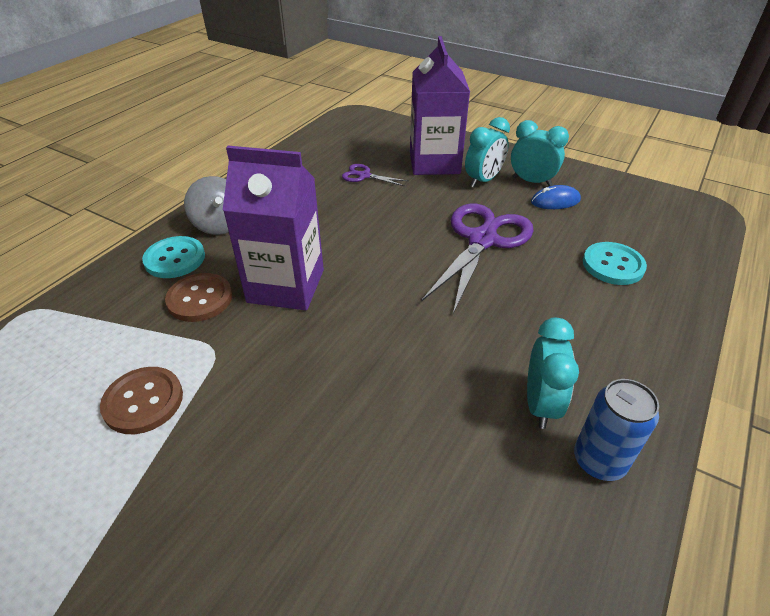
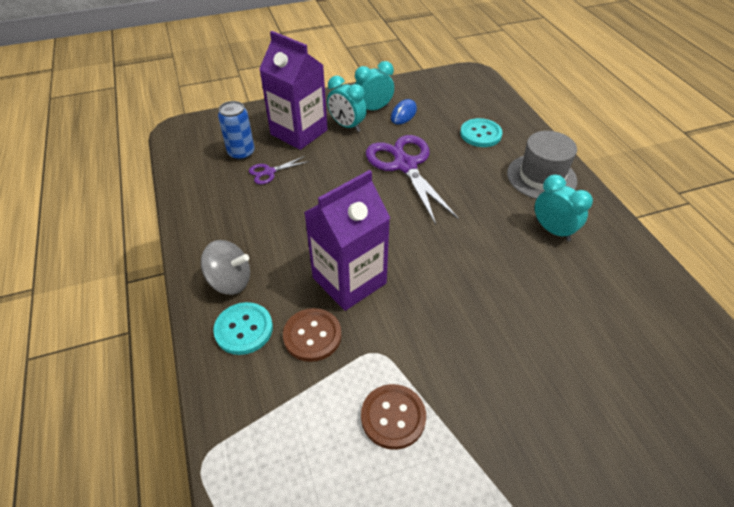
camera: 50 degrees left, 5 degrees up
(483, 180) = (347, 126): turquoise clock -> turquoise clock turned 135 degrees clockwise
(599, 461) = (602, 235): blue can -> blue can (241, 153)
(619, 349) = (541, 177): none -> grey hat

